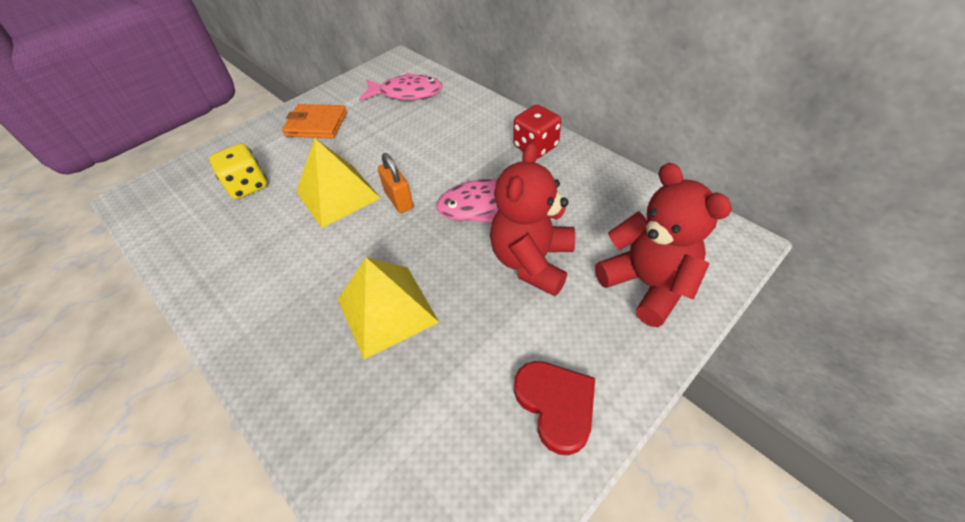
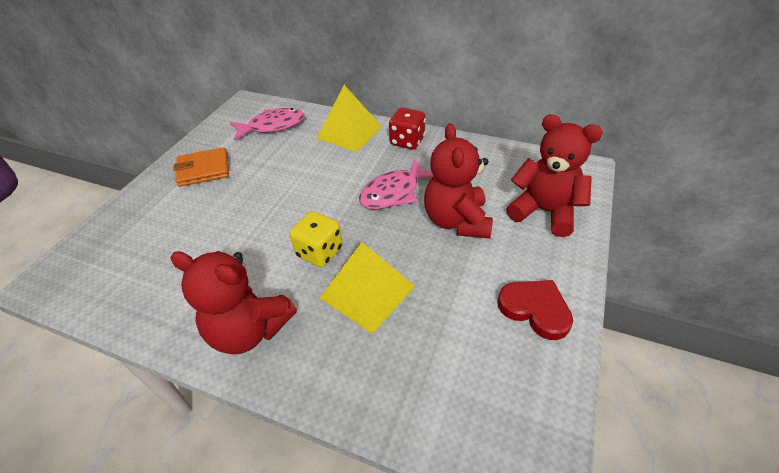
camera: 25 degrees left, 5 degrees down
(247, 186) = (169, 237): yellow dice -> yellow dice (319, 252)
(257, 308) = (249, 330): none -> red teddy bear
(338, 195) = (263, 219): yellow pyramid -> yellow pyramid (349, 132)
(399, 200) = (321, 208): orange padlock -> none

